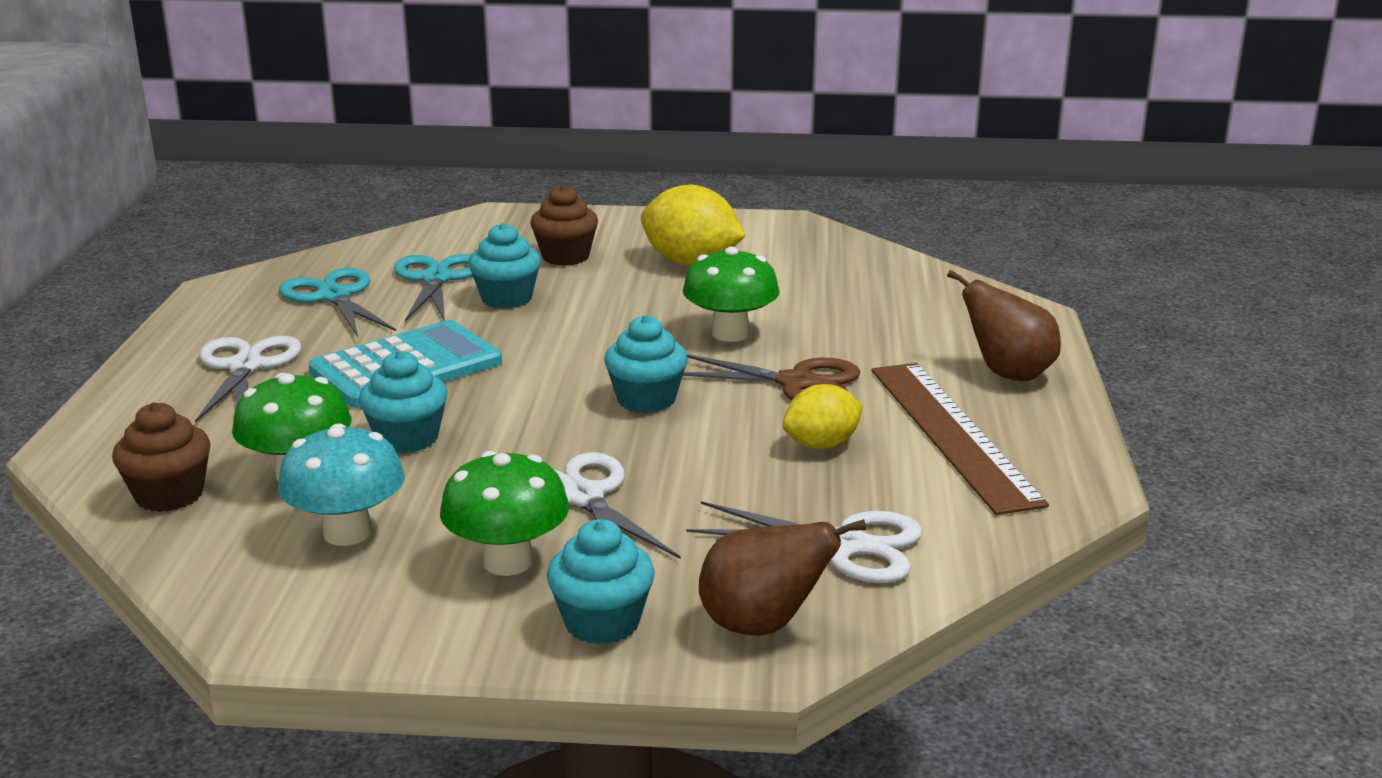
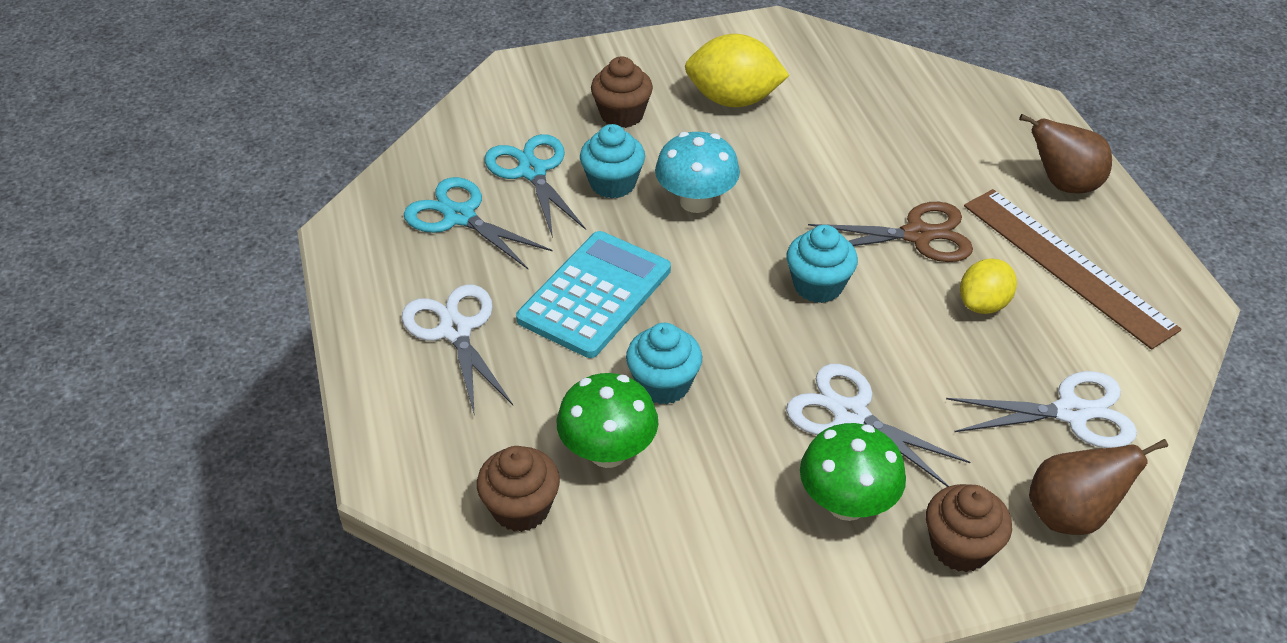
camera: 20 degrees left, 20 degrees up
(347, 532) = (700, 508): turquoise mushroom -> turquoise mushroom (696, 202)
(602, 622) = (960, 547): turquoise cupcake -> brown cupcake
(730, 333) = (827, 186): green mushroom -> none

